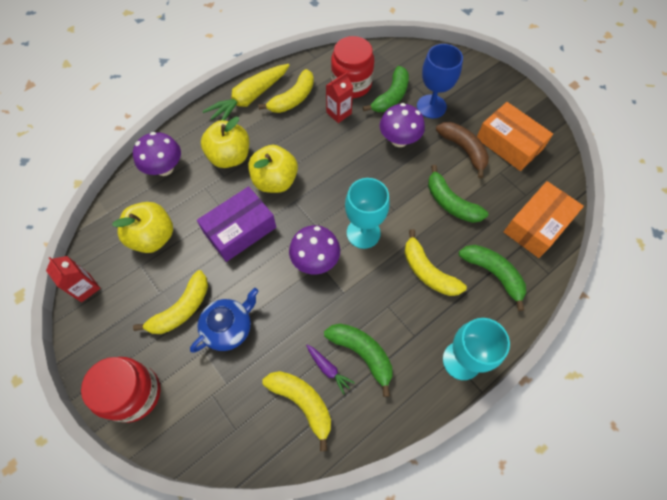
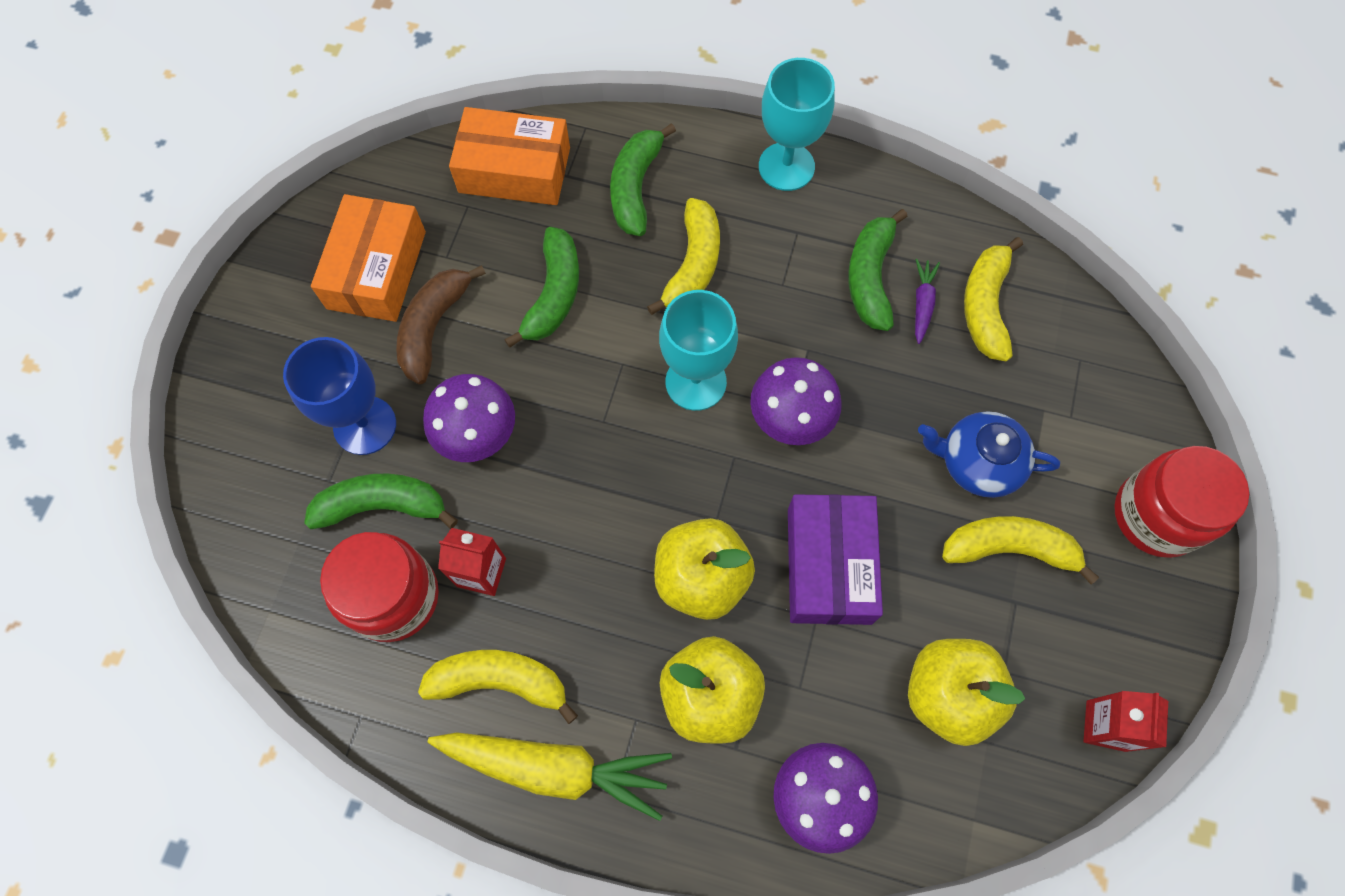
camera: 125 degrees left, 5 degrees up
(239, 230) = (828, 565): purple box -> purple box turned 75 degrees clockwise

